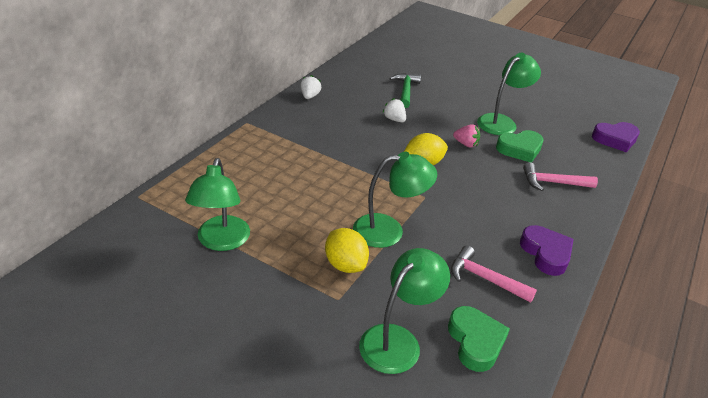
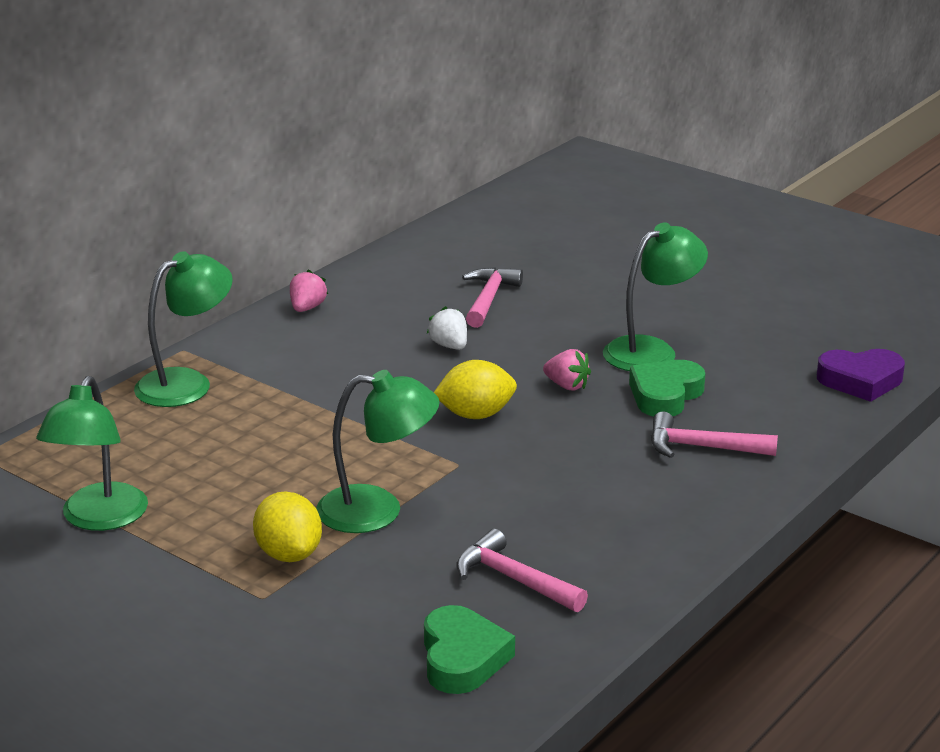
camera: 10 degrees right, 10 degrees down
(310, 96) = (307, 308): white strawberry -> pink strawberry
(398, 340) = (339, 651): green lamp -> green lamp (186, 383)
(405, 91) = (489, 299): green hammer -> pink hammer
(520, 149) = (665, 395): green heart -> green heart turned 135 degrees clockwise
(546, 253) = (636, 549): purple heart -> none

